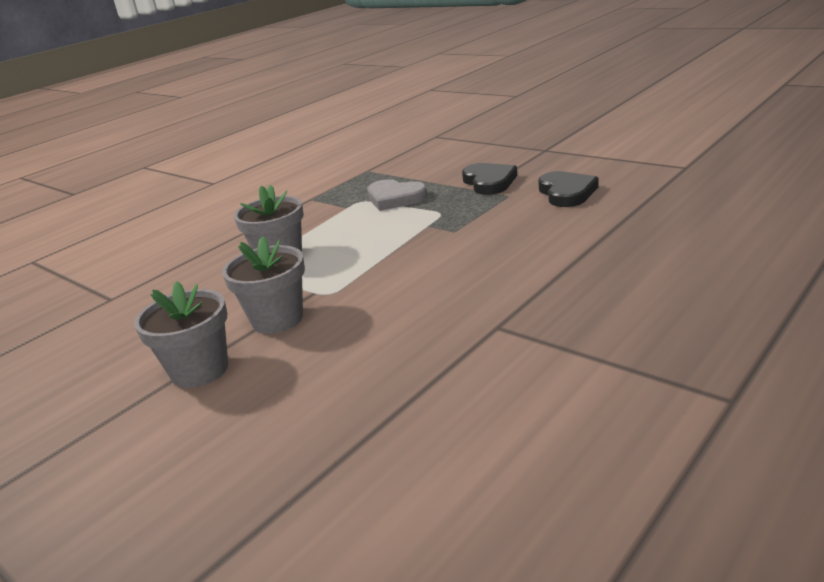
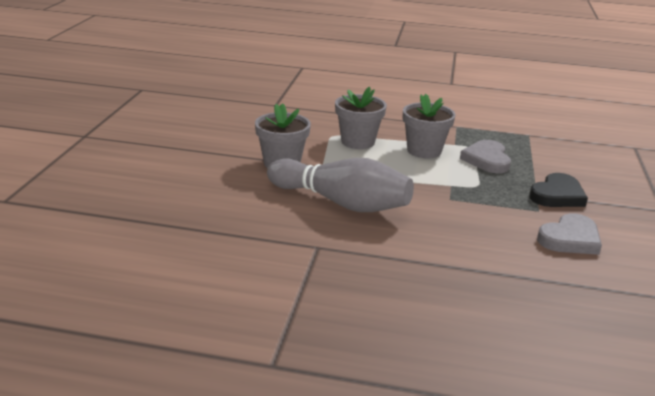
camera: 55 degrees right, 0 degrees up
(200, 370) = (216, 156): grey flower pot -> grey flower pot (424, 151)
(411, 294) = (341, 203): none -> grey bowling pin
(566, 193) = (570, 239): black heart -> grey heart

